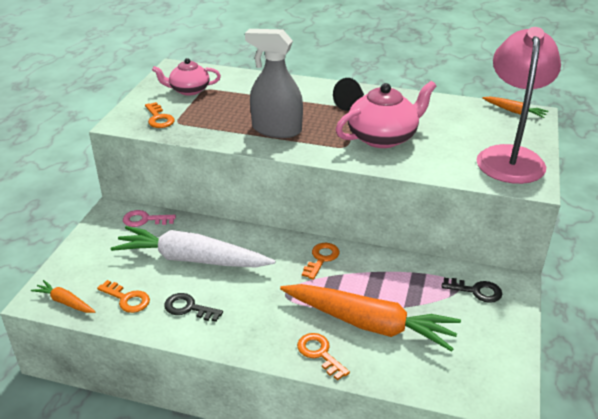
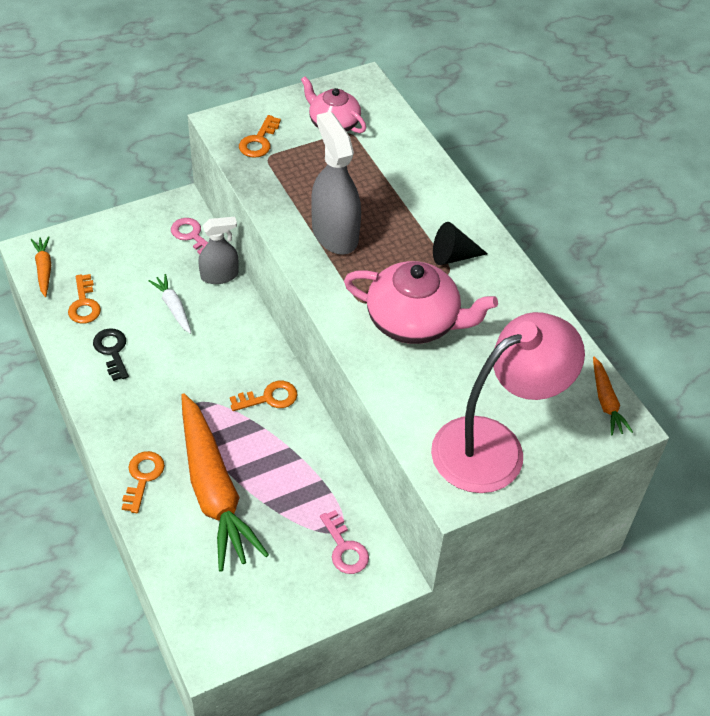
camera: 45 degrees right, 15 degrees up
(191, 259) = (173, 307): white carrot -> white carrot, size x0.44
(194, 226) = (219, 275): none -> grey spray bottle
(476, 291) = (345, 548): black key -> pink key

